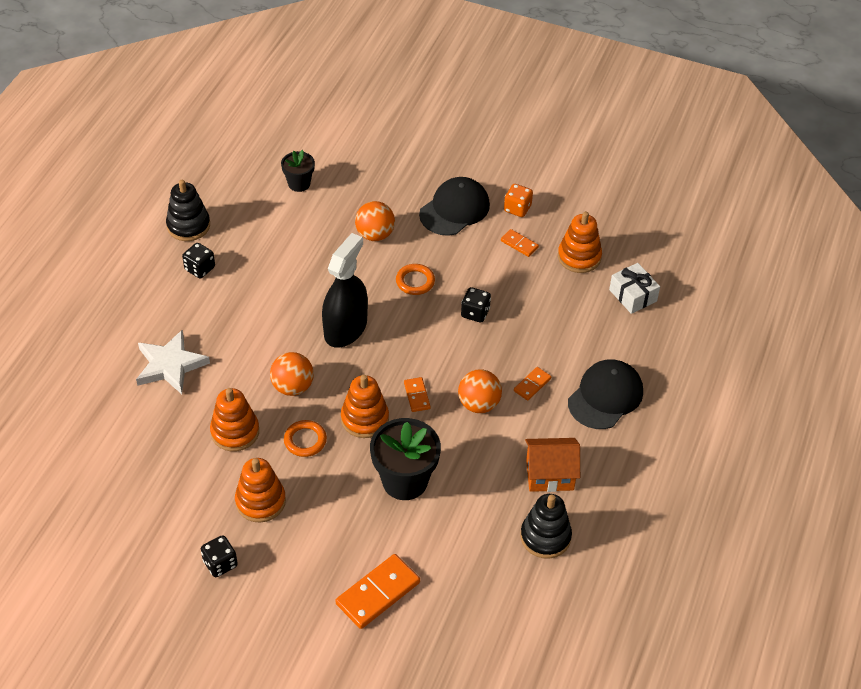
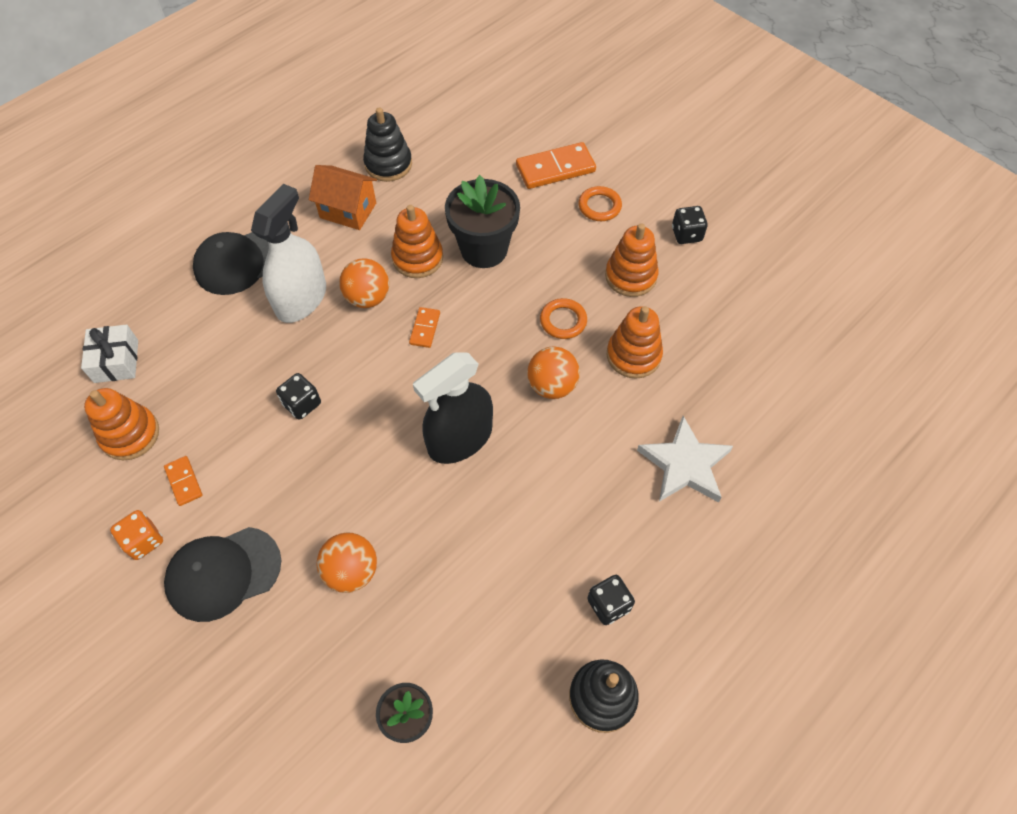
camera: 155 degrees left, 10 degrees up
(364, 419) = (491, 322): orange stacking toy -> orange stacking toy (417, 258)
(415, 281) = (343, 474): orange ring -> orange ring (599, 206)
(532, 385) = (301, 299): orange domino -> white spray bottle

